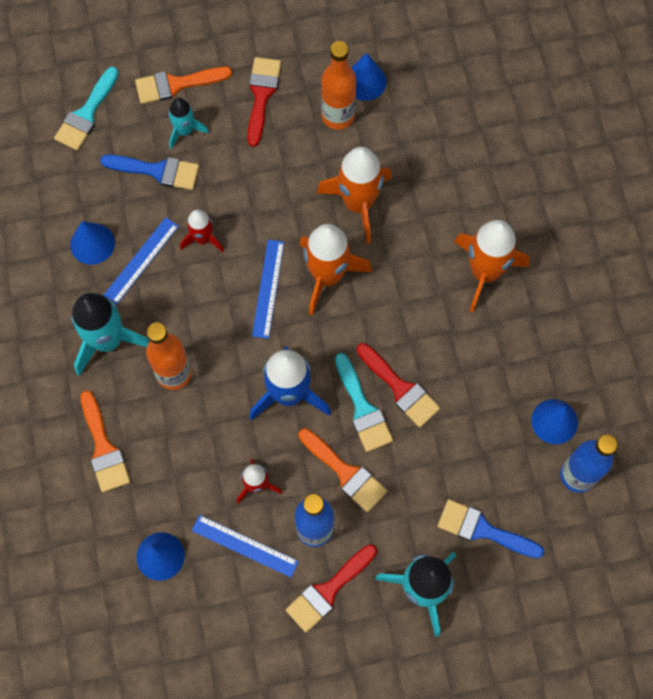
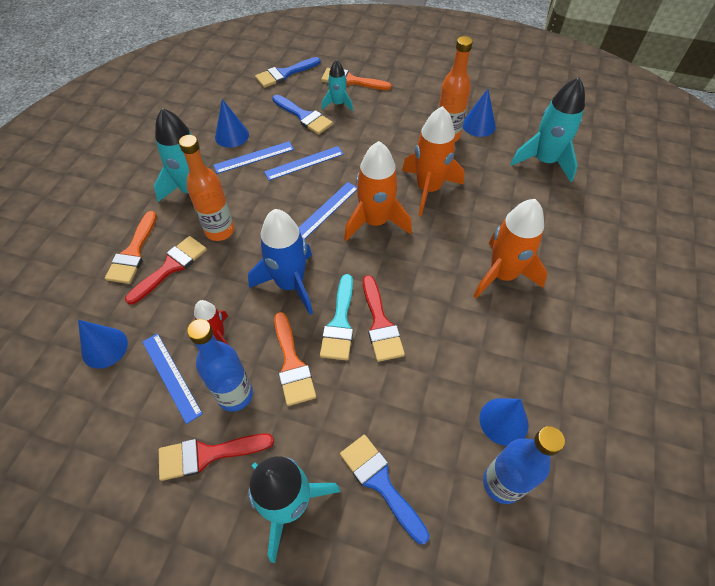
camera: 30 degrees right, 15 degrees down
(86, 114) = (284, 74): turquoise brush -> blue brush
(203, 238) = (304, 163): red rocket -> blue ruler
(261, 95) = (402, 106): red brush -> red brush (171, 267)
(460, 100) = (544, 161): none -> turquoise rocket

